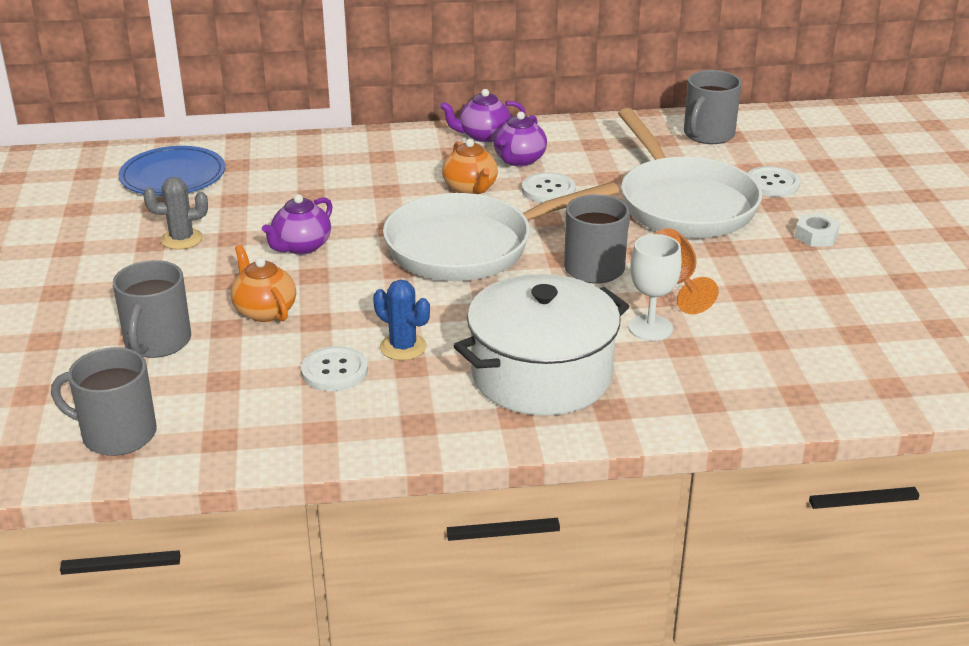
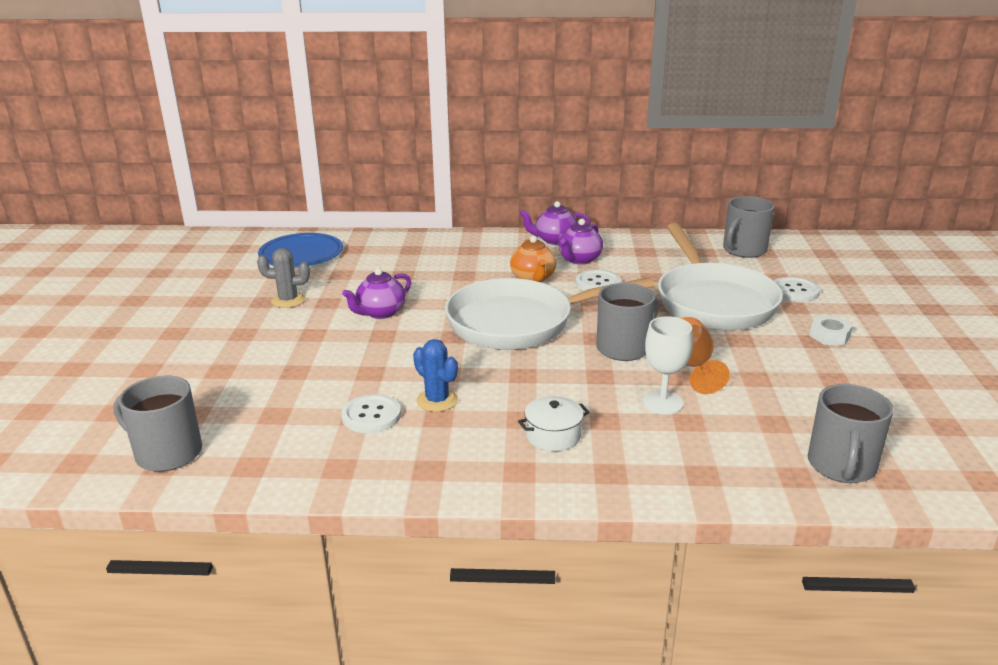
camera: 10 degrees right, 5 degrees down
(157, 342) = (234, 378): grey mug -> grey mug (841, 466)
(264, 311) = (331, 360): orange teapot -> none
(541, 375) = (553, 435): white pot -> white pot, size x0.43

